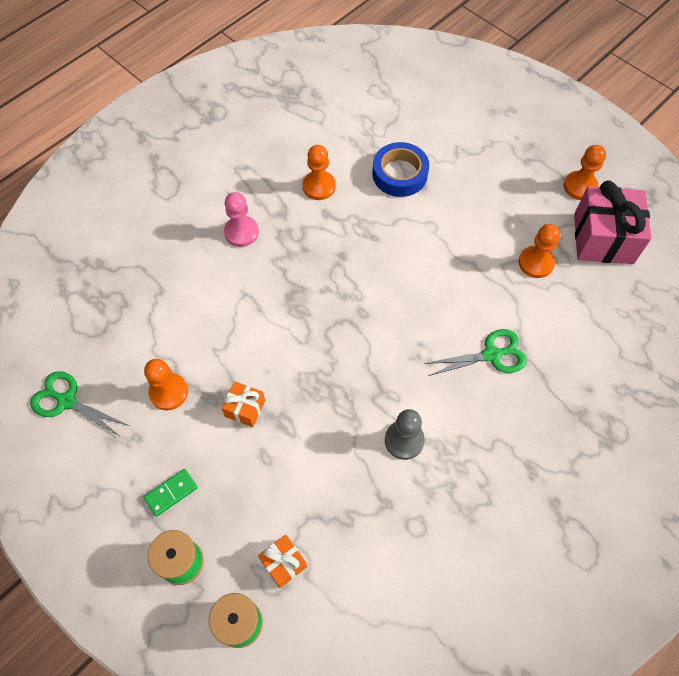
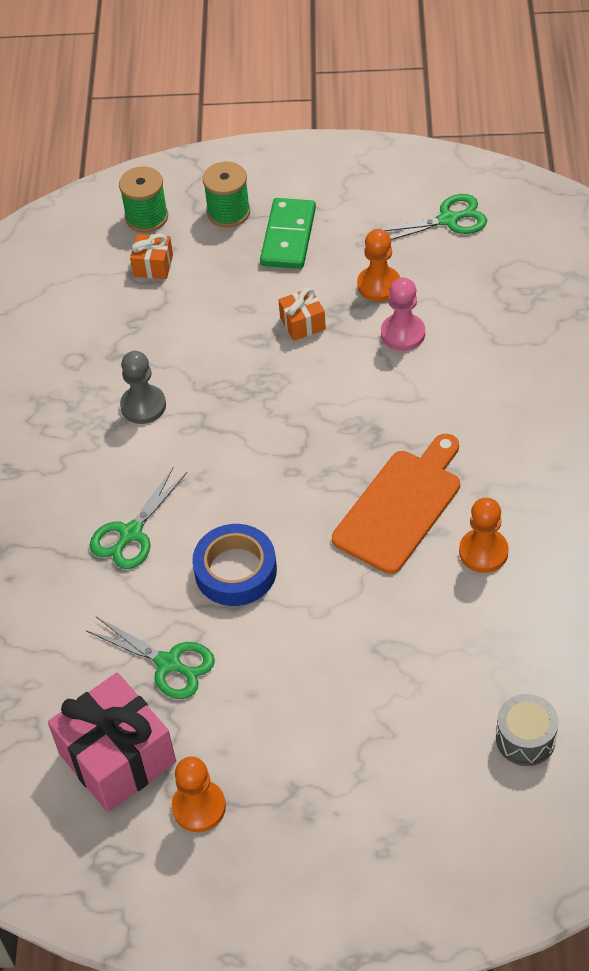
camera: 140 degrees right, 10 degrees down
(171, 493) = (288, 236): green domino -> green domino, size x1.73
(241, 232) = (495, 444): pink pawn -> pink pawn (403, 333)
(330, 242) = (400, 507): none -> orange cutting board
(399, 174) = (417, 641): blue tape -> blue tape (235, 571)
(401, 101) = (525, 739): none -> grey drum
(536, 263) = (168, 663): orange pawn -> green scissors

